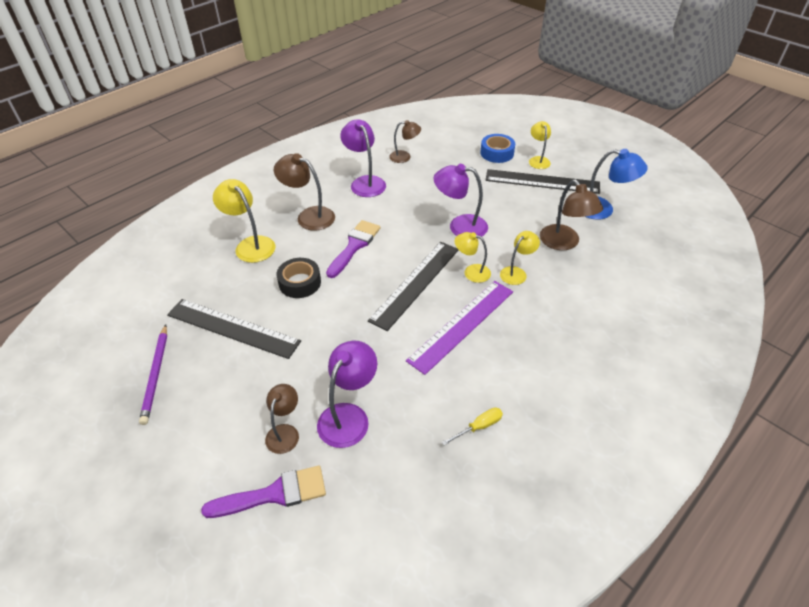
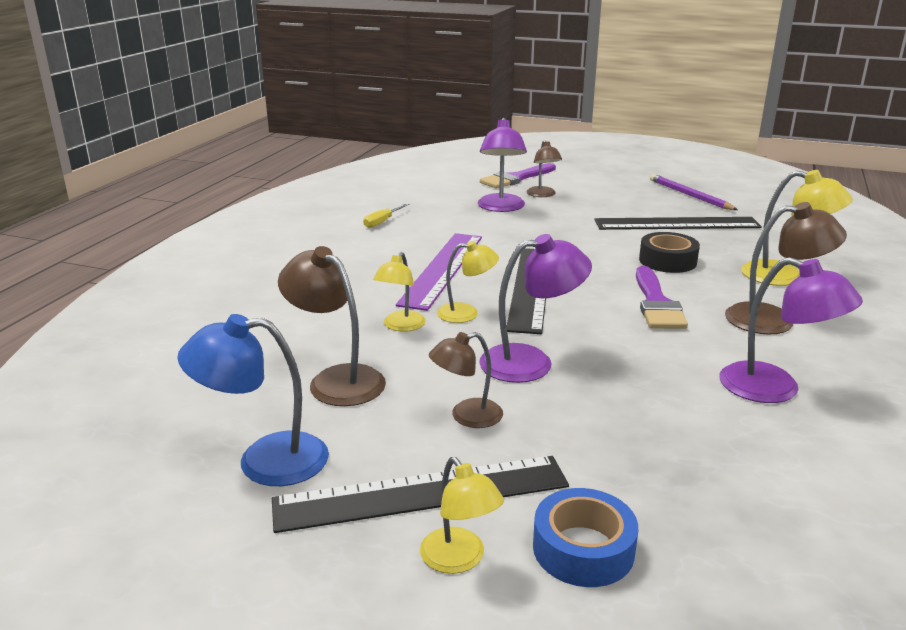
camera: 155 degrees right, 20 degrees down
(404, 157) = (781, 466): brown lamp -> brown lamp (466, 416)

